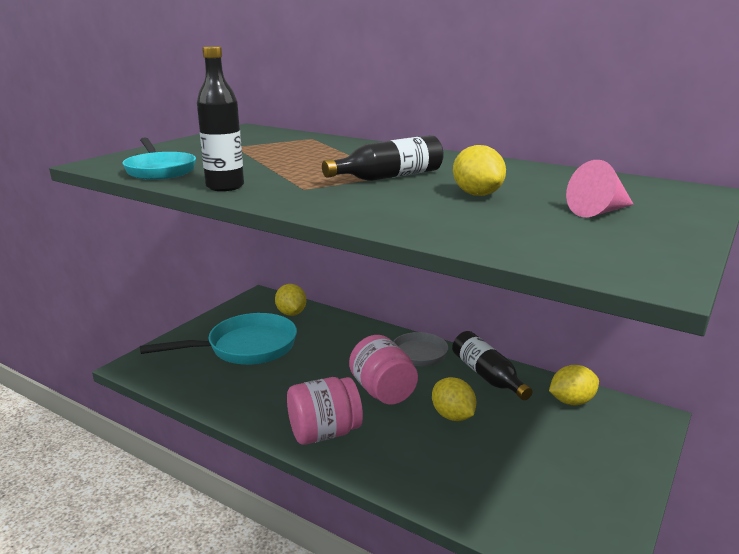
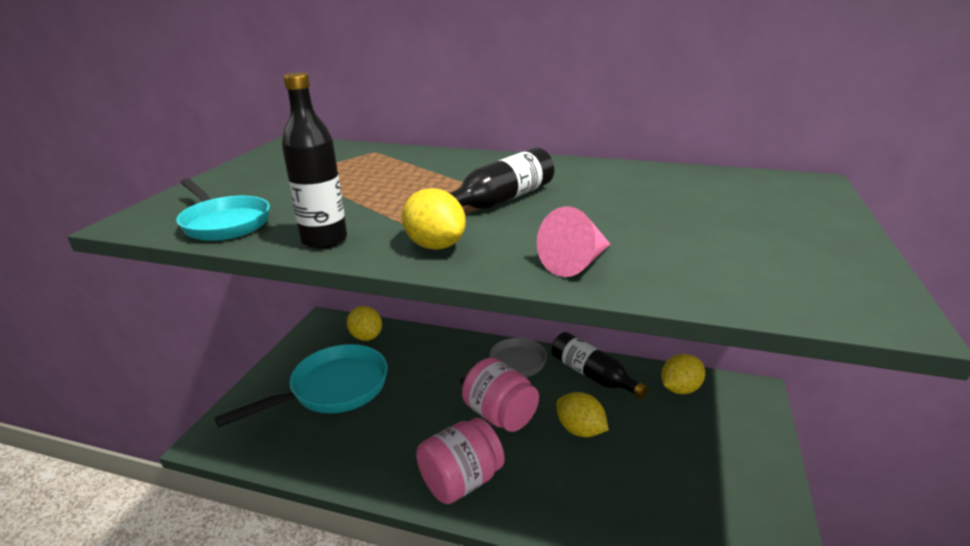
camera: 15 degrees left, 5 degrees up
(477, 194) = (612, 214): yellow lemon -> yellow lemon (435, 245)
(599, 211) = (747, 223): pink cone -> pink cone (576, 263)

